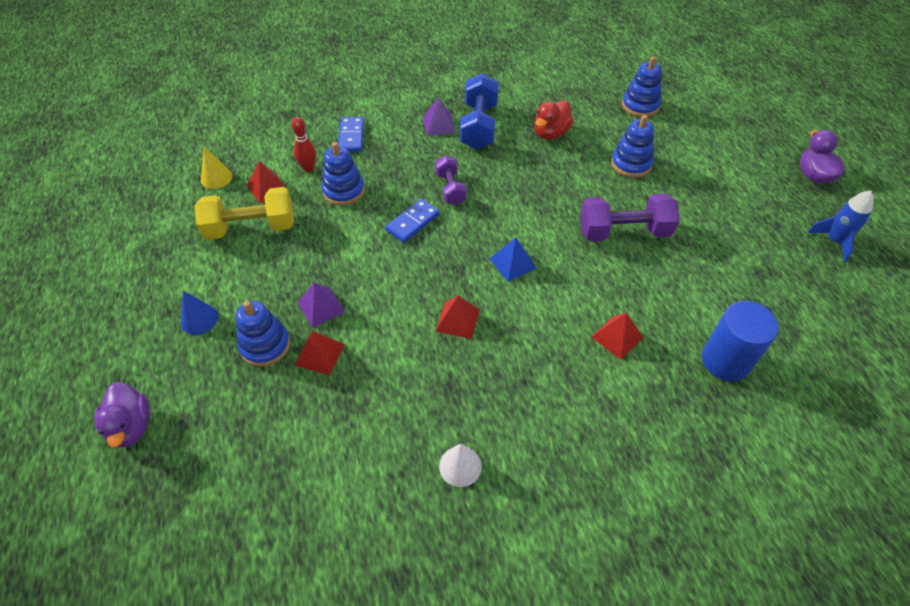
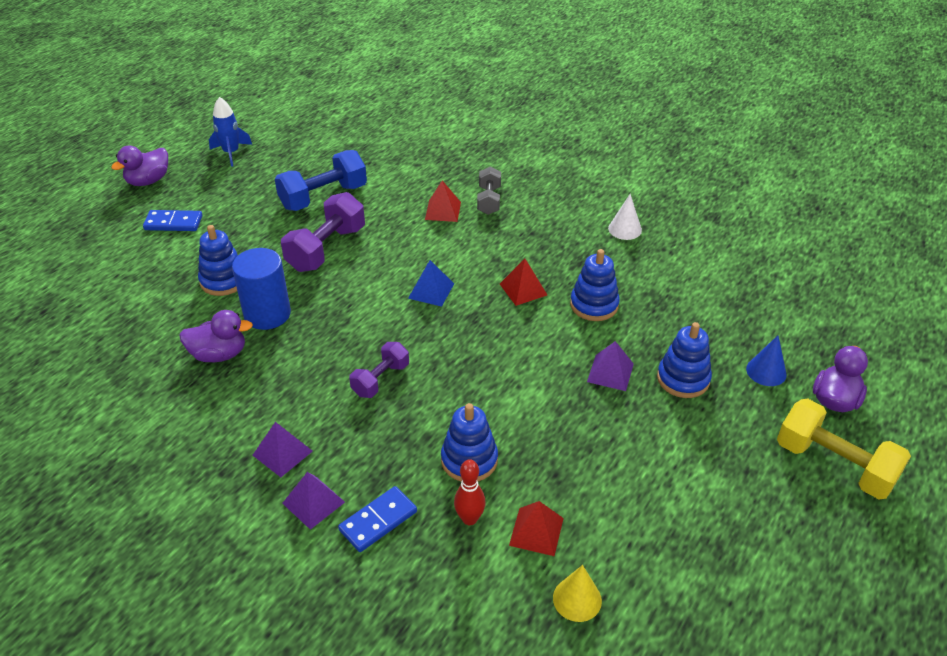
camera: 130 degrees left, 10 degrees down
(199, 319) = (722, 442): blue cone -> blue cone (766, 371)
(251, 228) = (598, 496): yellow dumbbell -> yellow dumbbell (834, 465)
(319, 354) = (647, 342): red pyramid -> none
(391, 121) = (313, 502): none -> purple pyramid
(413, 222) = (454, 378): blue domino -> blue domino (173, 223)
(479, 126) = (255, 416): blue dumbbell -> blue dumbbell (323, 197)
(550, 133) = (219, 354): red duck -> purple duck
(605, 384) = (489, 200): none -> grey dumbbell
(624, 232) = (326, 249): purple dumbbell -> purple dumbbell turned 75 degrees clockwise
(640, 105) = (110, 312): blue stacking toy -> blue stacking toy (594, 305)
(725, 360) = (408, 163): blue cylinder -> blue cylinder (267, 314)

